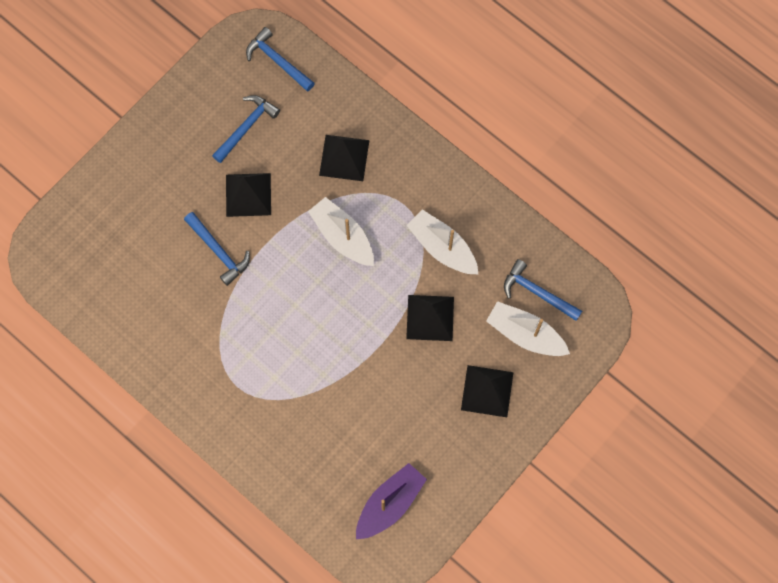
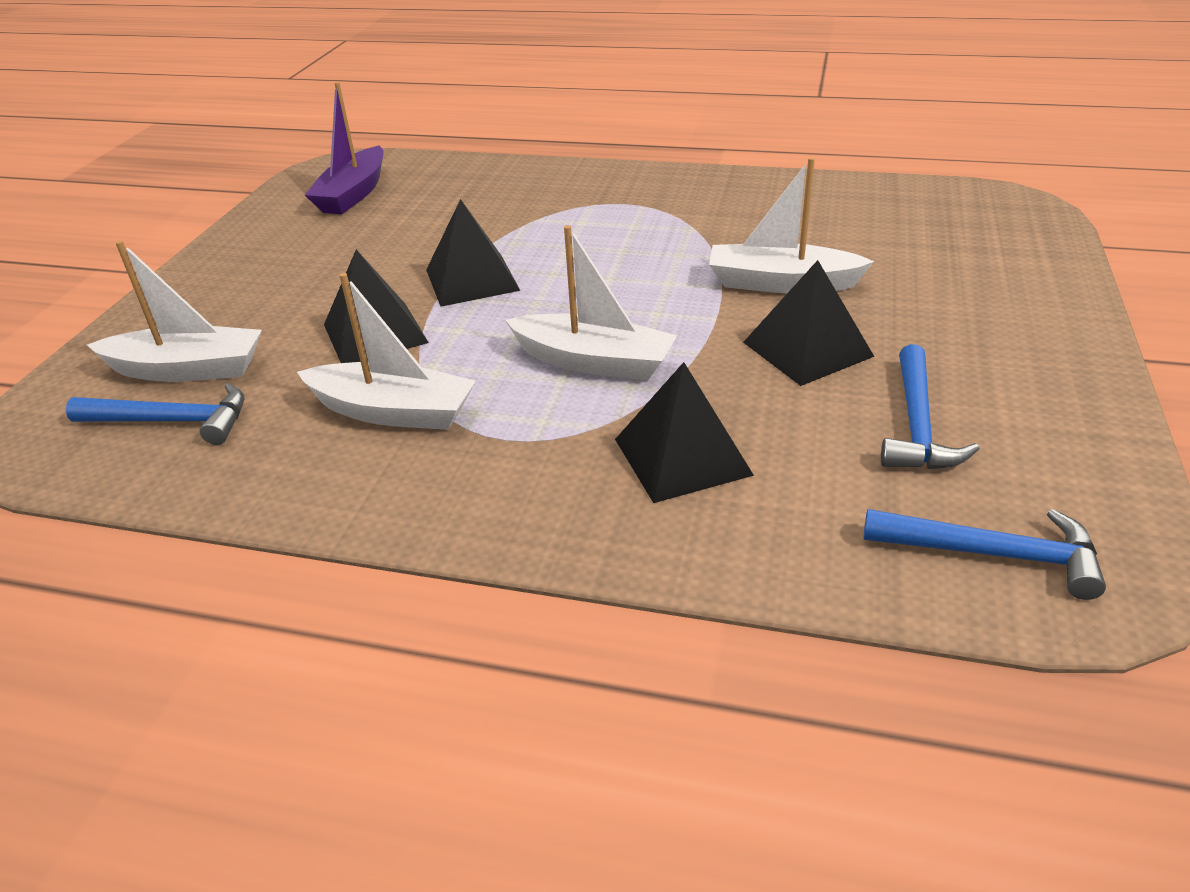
camera: 155 degrees right, 35 degrees down
(219, 251) = (781, 283): blue hammer -> white boat
(487, 391) = (243, 301): black pyramid -> black pyramid (472, 280)

